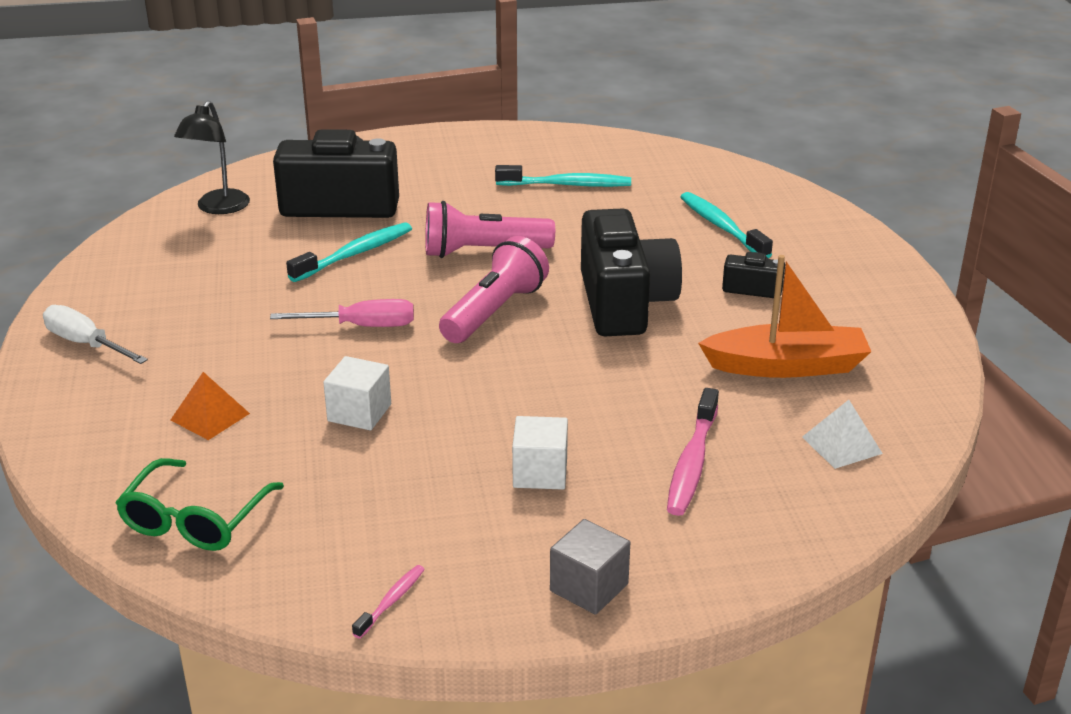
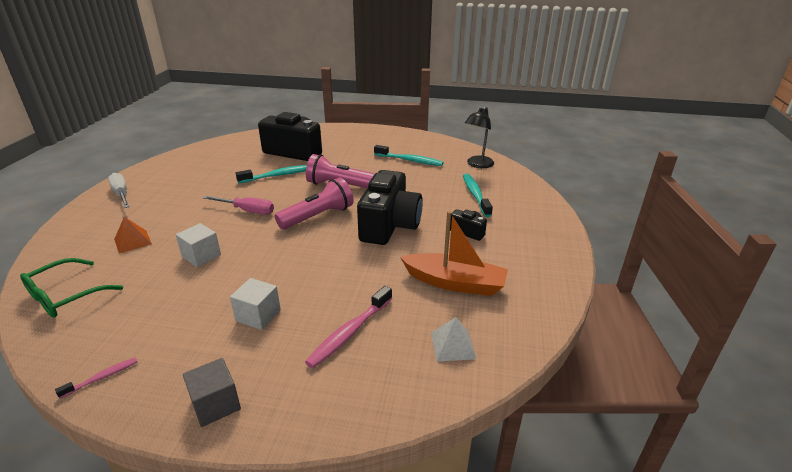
camera: 20 degrees right, 0 degrees up
(218, 208) = (241, 145): black lamp -> black lamp (477, 165)

